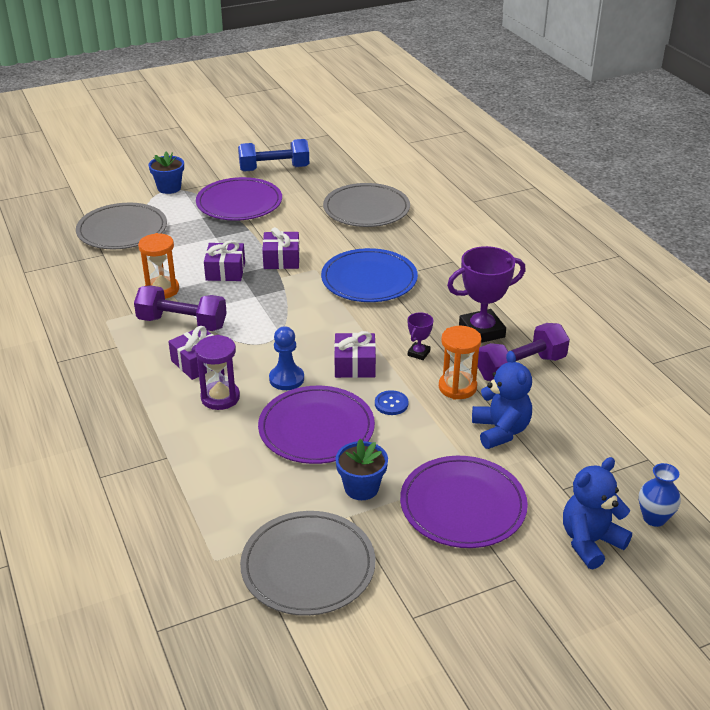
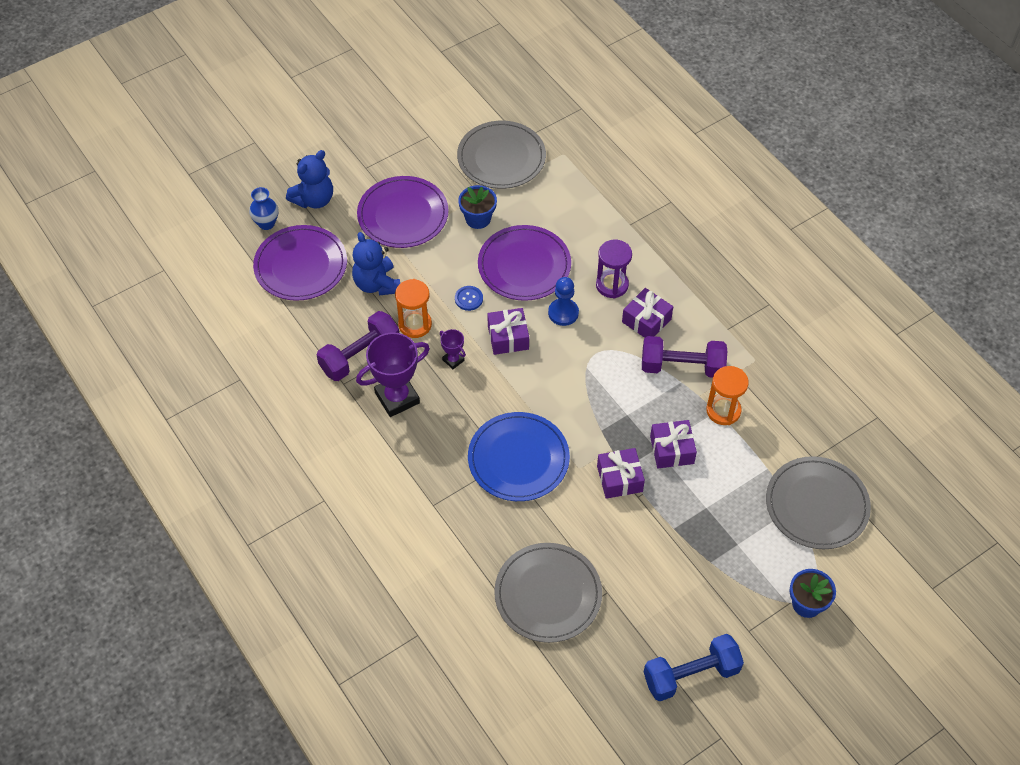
camera: 170 degrees right, 20 degrees up
(239, 203) = (706, 583): purple plate -> purple plate (301, 265)
(418, 353) = (453, 360): purple trophy -> purple trophy turned 60 degrees counterclockwise

